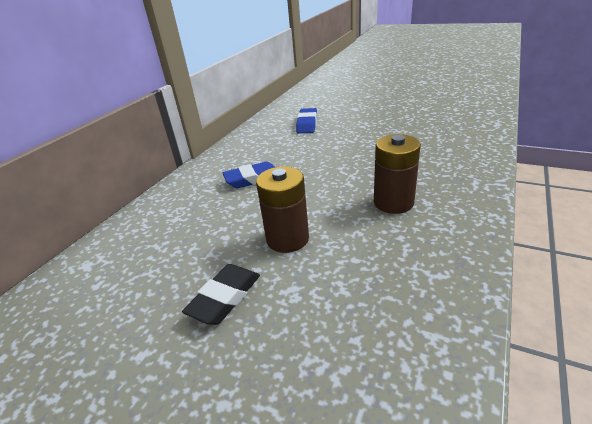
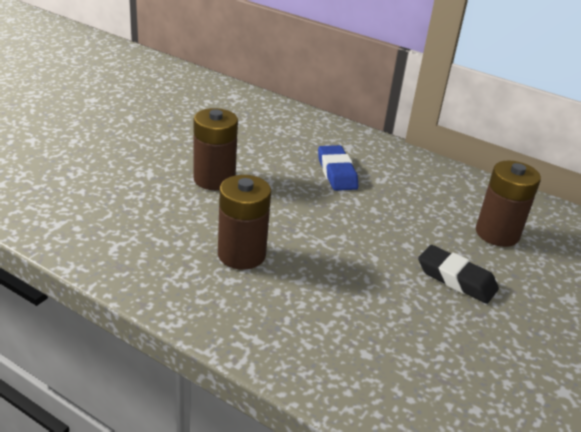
camera: 90 degrees right, 0 degrees up
(225, 298) = (159, 145): black eraser -> black eraser (456, 279)
(307, 124) = (497, 233): blue eraser -> brown battery

